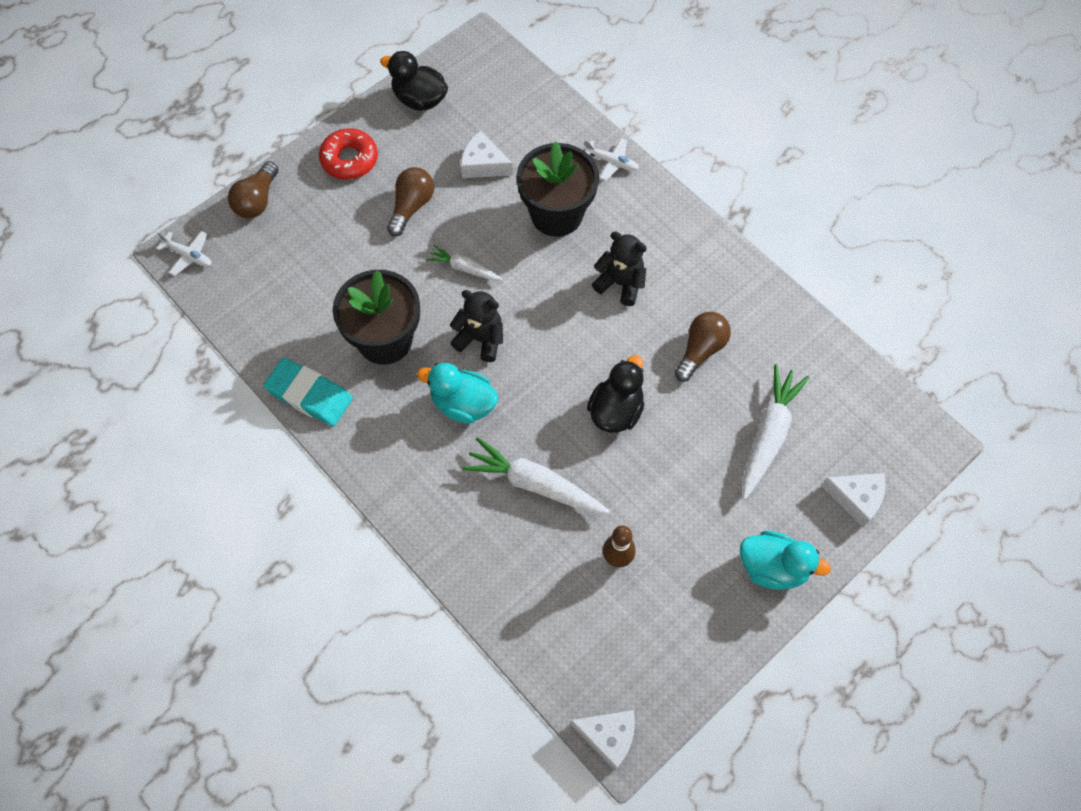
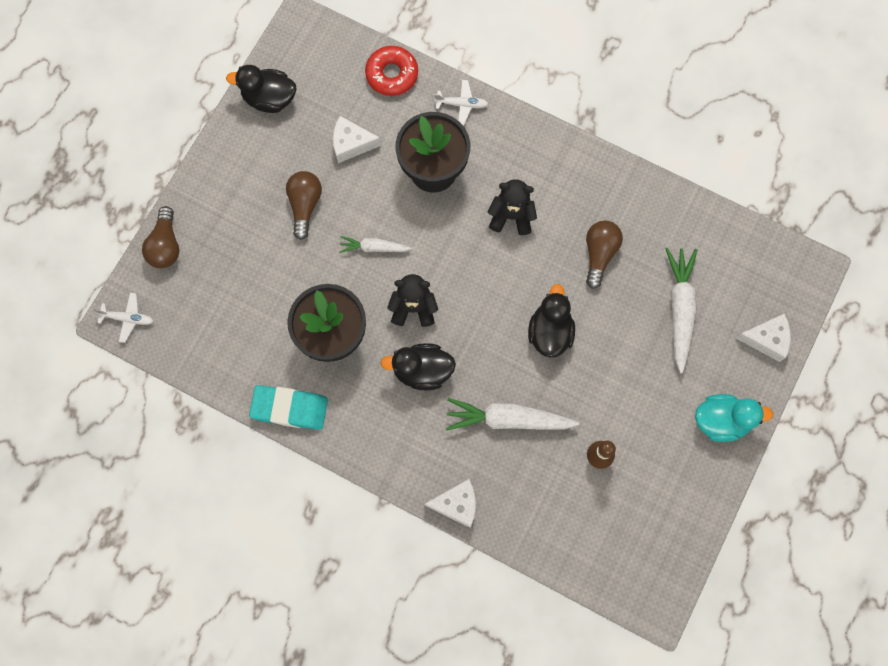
camera: 20 degrees left, 10 degrees up
(349, 159) = (231, 178): red donut -> red donut (392, 74)
(463, 404) = (422, 371): turquoise duck -> black duck
(608, 737) = (644, 604): white cheese -> white cheese (457, 504)

